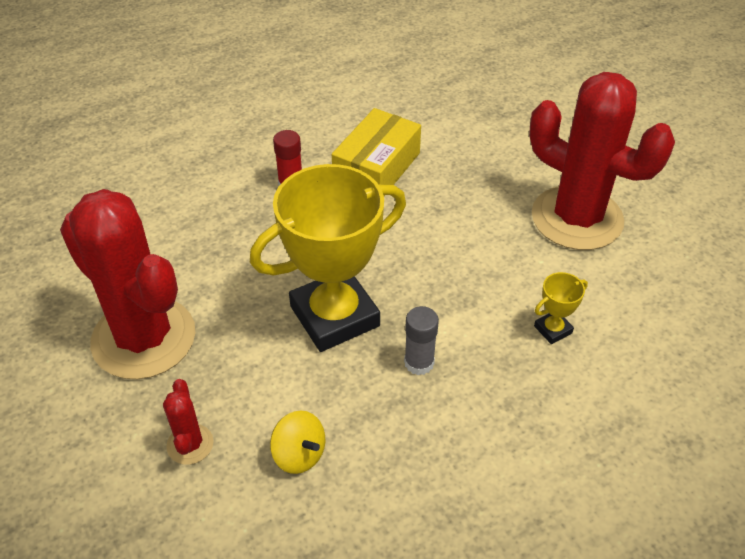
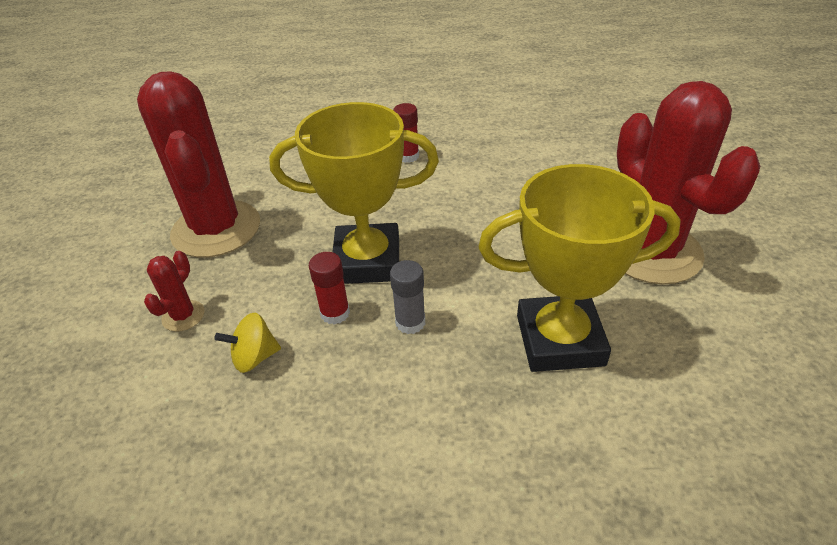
camera: 30 degrees right, 5 degrees down
(299, 454) = (254, 357): yellow spinning top -> yellow spinning top turned 90 degrees clockwise
(343, 381) = (335, 313): none -> red glue stick
(376, 167) = (487, 162): yellow box -> none
(553, 329) = (559, 340): yellow trophy -> yellow trophy, size x2.48

